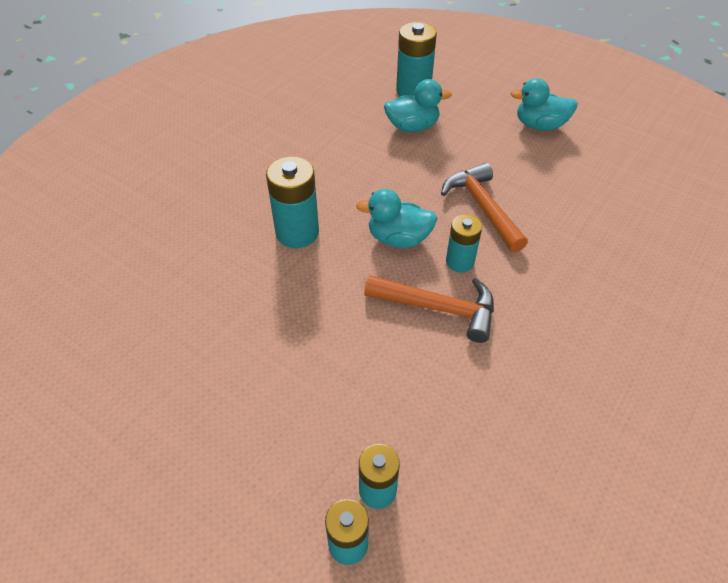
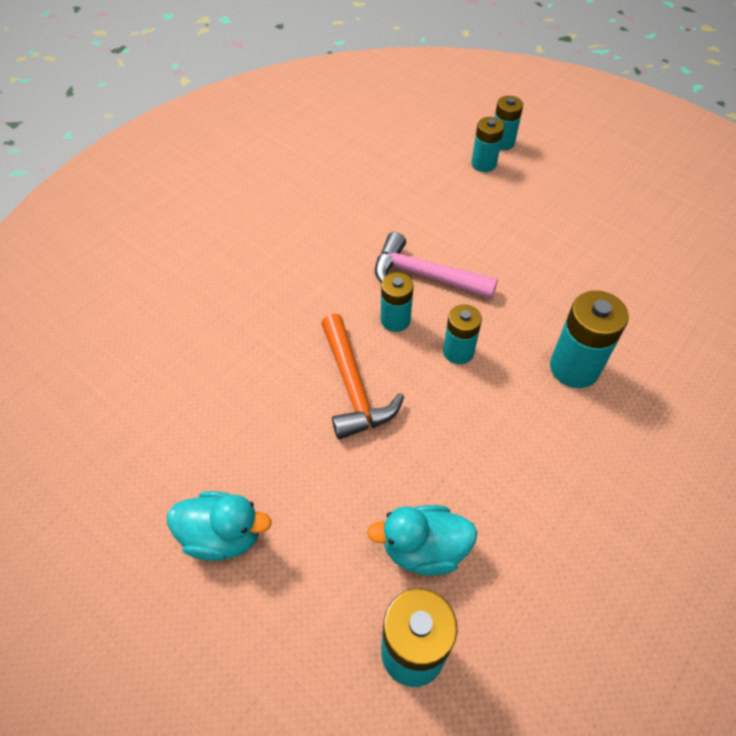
camera: 175 degrees left, 5 degrees up
(398, 239) = (458, 352): turquoise duck -> turquoise battery
(438, 308) = (425, 276): orange hammer -> pink hammer

